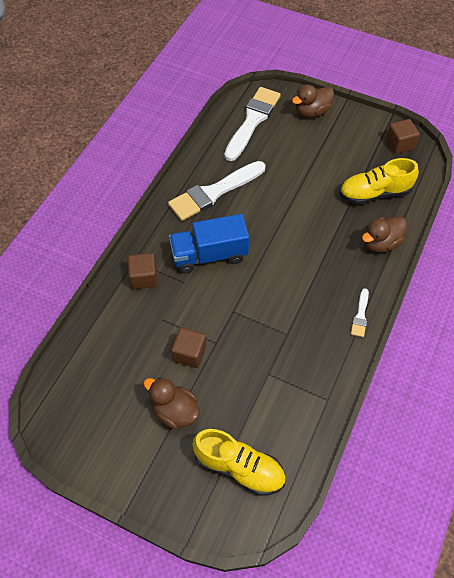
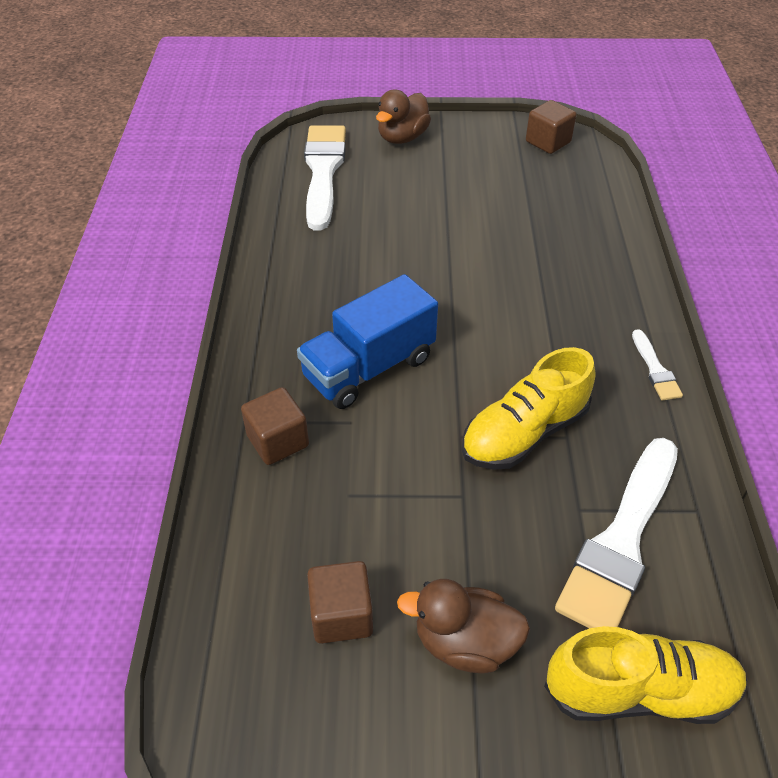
camera: 25 degrees left, 10 degrees down
(189, 353) = (430, 532): brown cube -> brown cube (341, 615)
(214, 192) = (322, 278): white brush -> white brush (621, 541)
(374, 193) = (558, 207): yellow shoe -> yellow shoe (524, 433)
(380, 243) = (612, 265): brown duck -> none

